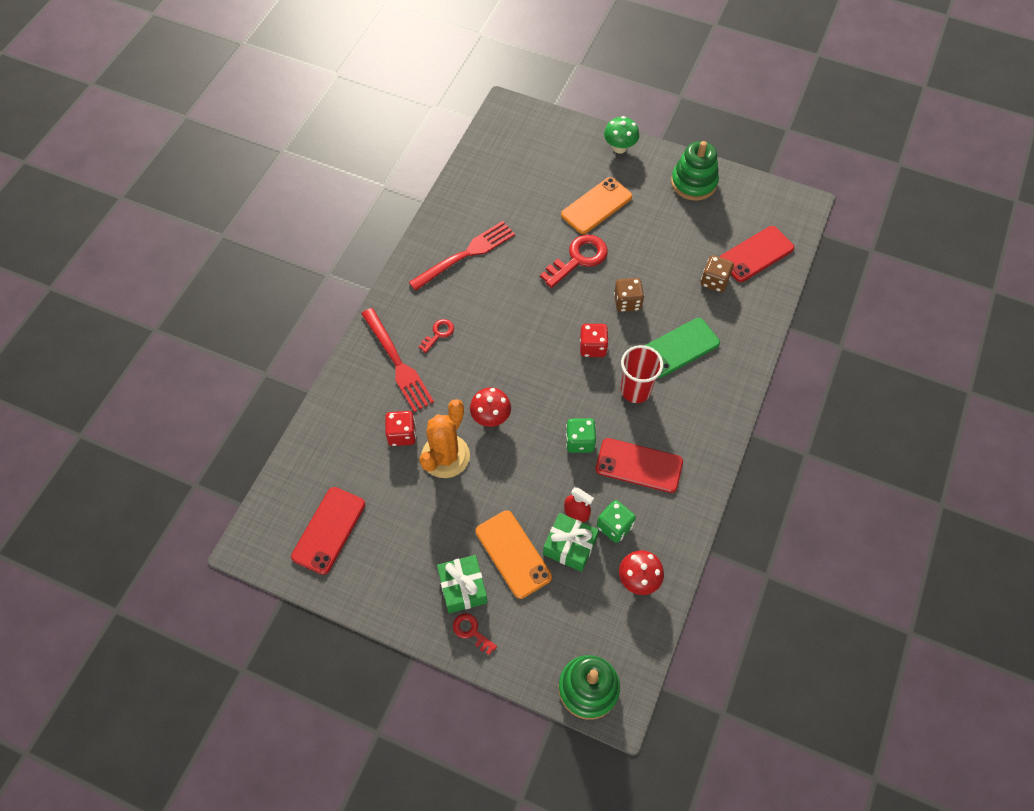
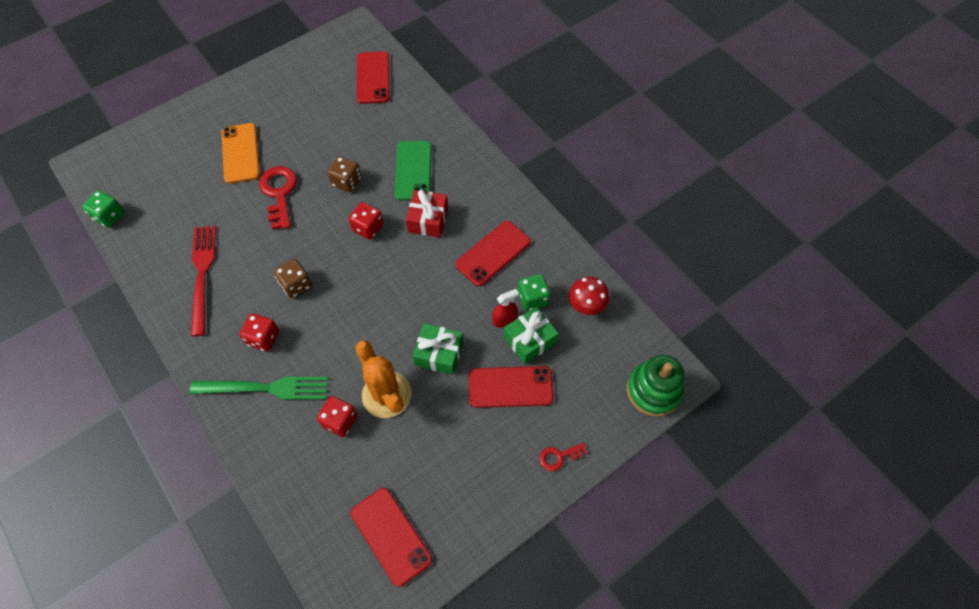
camera: 60 degrees left, 0 degrees up
(398, 363) = (267, 388): red fork -> green fork
(438, 334) = (263, 338): red key -> red dice
(463, 587) = (516, 443): green gift -> green gift (439, 354)
(491, 417) = (376, 339): red mushroom -> none
(513, 554) = (510, 387): orange phone -> red phone
(580, 441) = (444, 283): green dice -> green dice (109, 216)
(619, 147) = (200, 107): green mushroom -> none
(635, 390) = (428, 220): red cup -> red gift
(693, 182) = (277, 79): green stacking toy -> none
(714, 281) = (375, 116): brown dice -> brown dice (296, 285)

